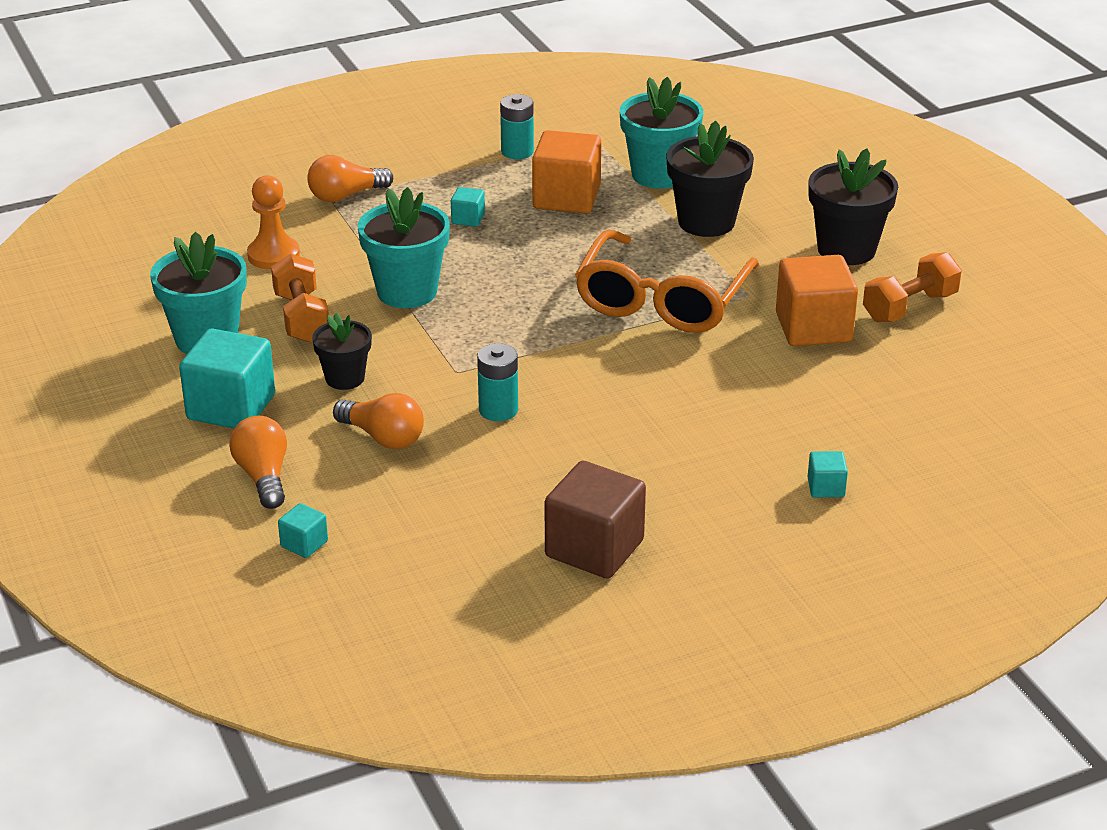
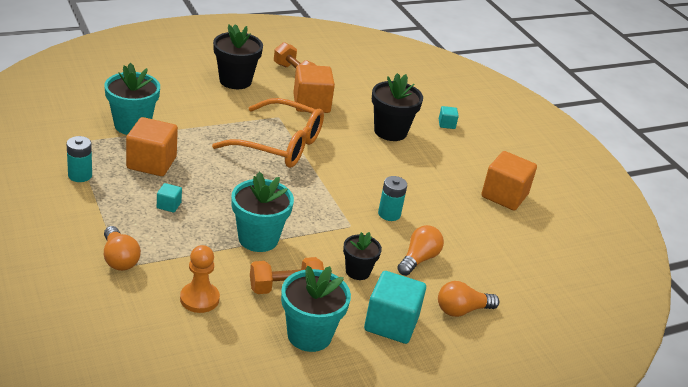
camera: 95 degrees left, 0 degrees up
(304, 544) = (521, 295): turquoise cube -> none
(594, 548) = (504, 196): brown cube -> orange cube
(706, 222) = (195, 118): black flower pot -> black flower pot (390, 131)

